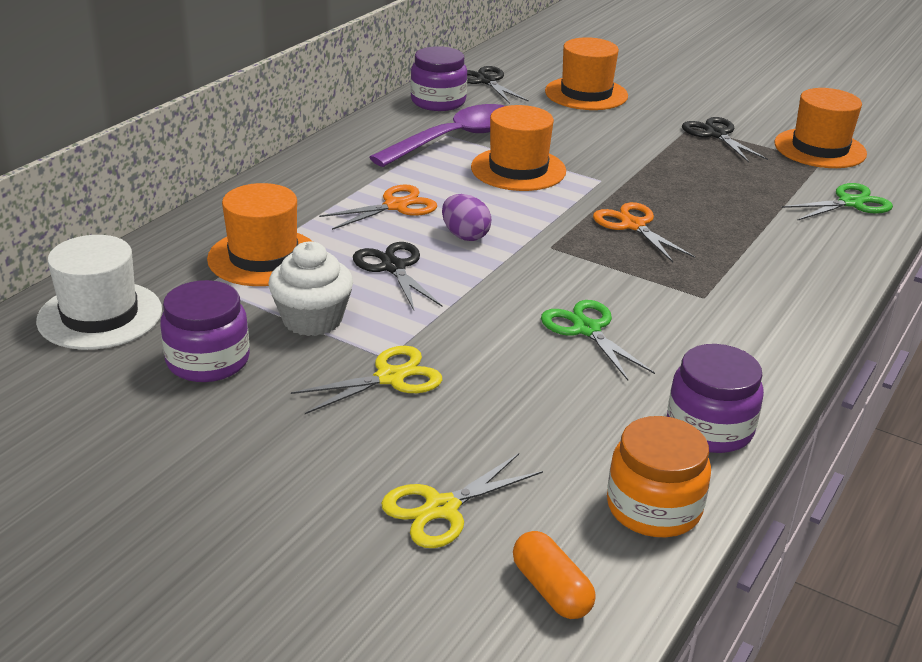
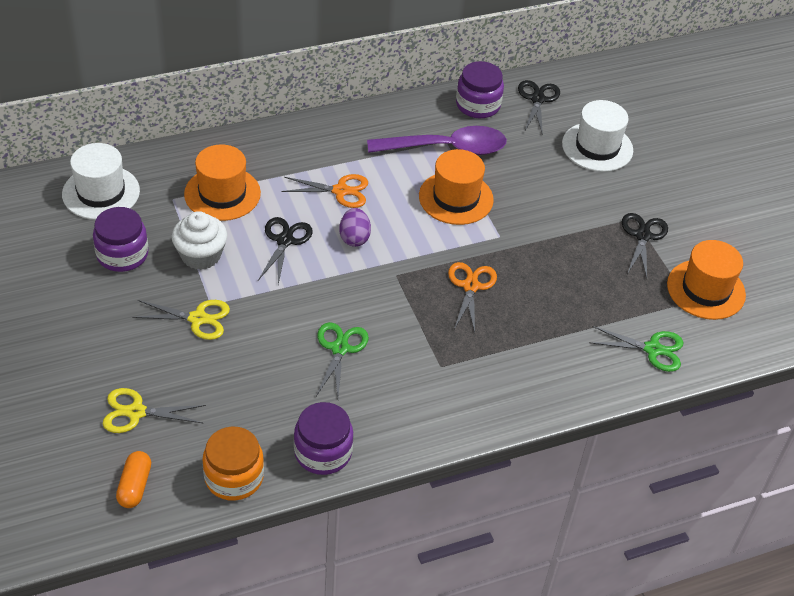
camera: 35 degrees right, 15 degrees up
(586, 94) = (597, 147): orange hat -> white hat

